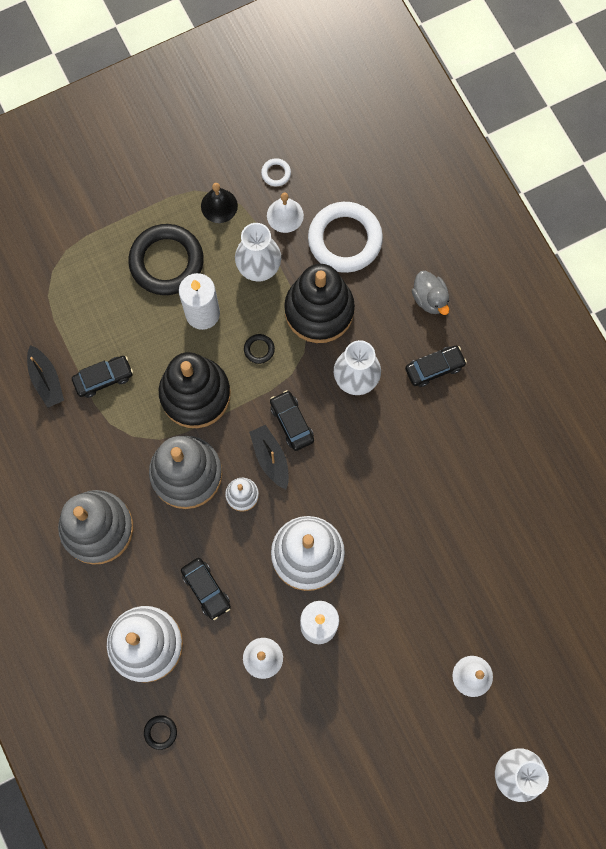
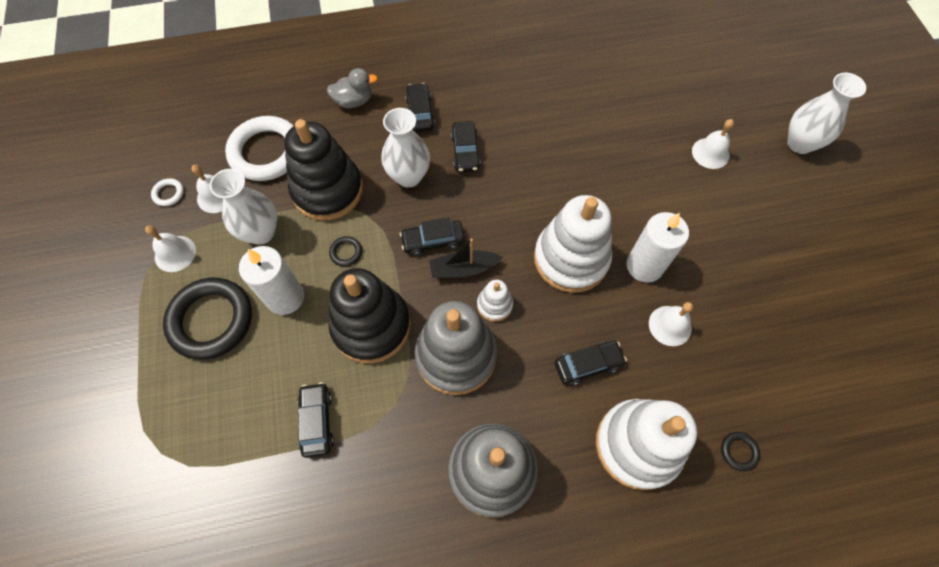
camera: 75 degrees left, 10 degrees down
(46, 380) = (293, 492): black boat -> none
(219, 206) = (175, 253): black bell -> white bell
(400, 425) = (465, 152): none -> black car

